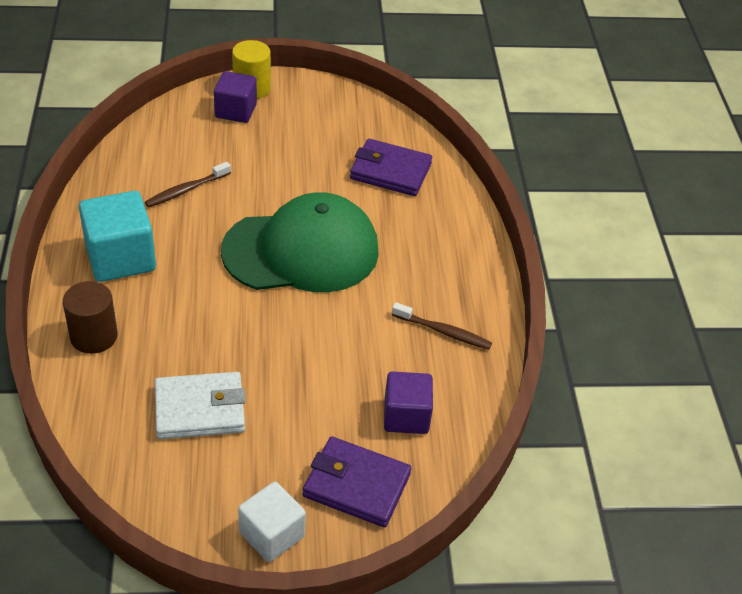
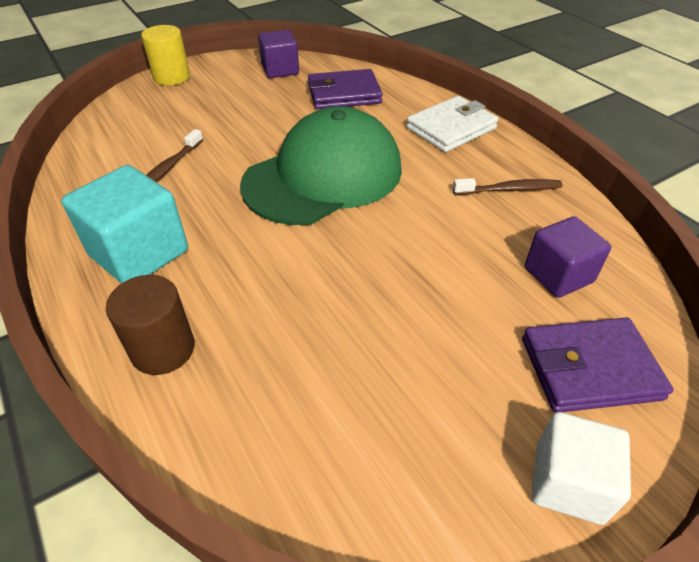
camera: 25 degrees left, 0 degrees up
(200, 409) = (354, 372): white wallet -> white wallet (451, 128)
(236, 111) = (169, 96): purple cube -> purple cube (280, 70)

